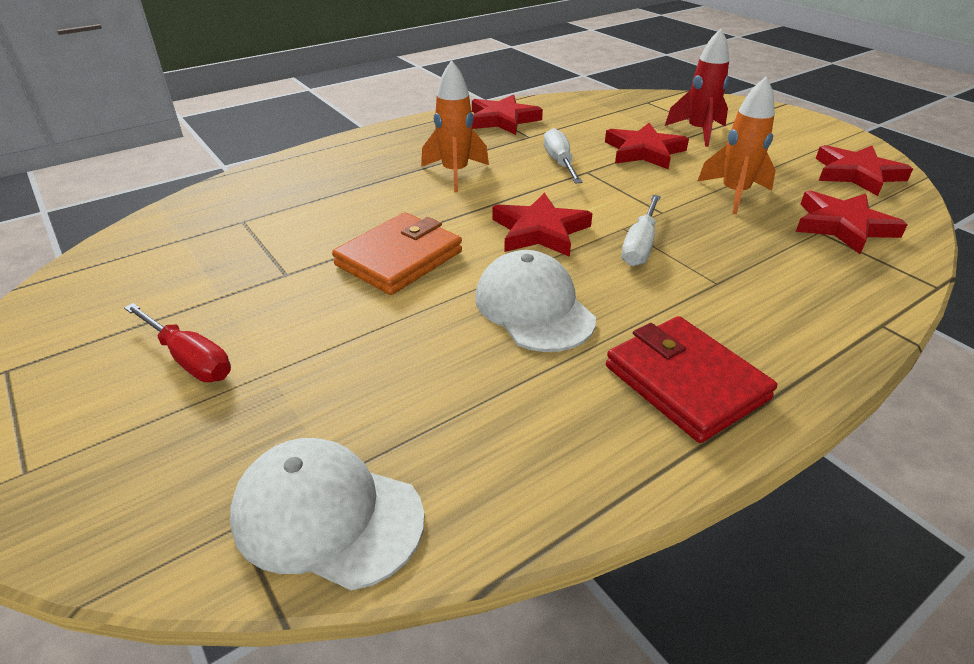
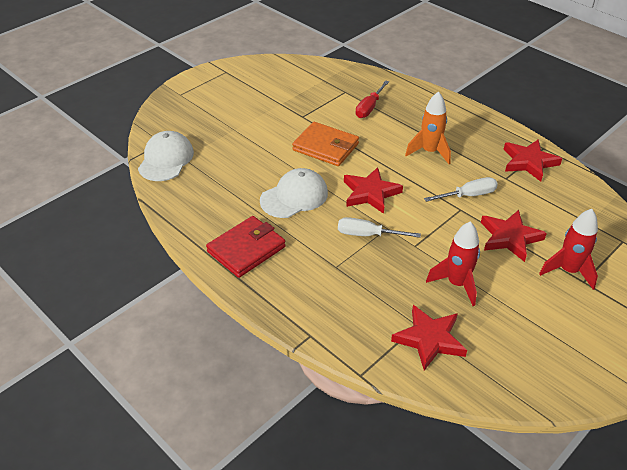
camera: 80 degrees right, 5 degrees up
(190, 359) = (238, 108): red screwdriver -> red screwdriver (369, 108)
(734, 194) = (456, 284): orange rocket -> red rocket
(857, 174) = (530, 367): red star -> none

